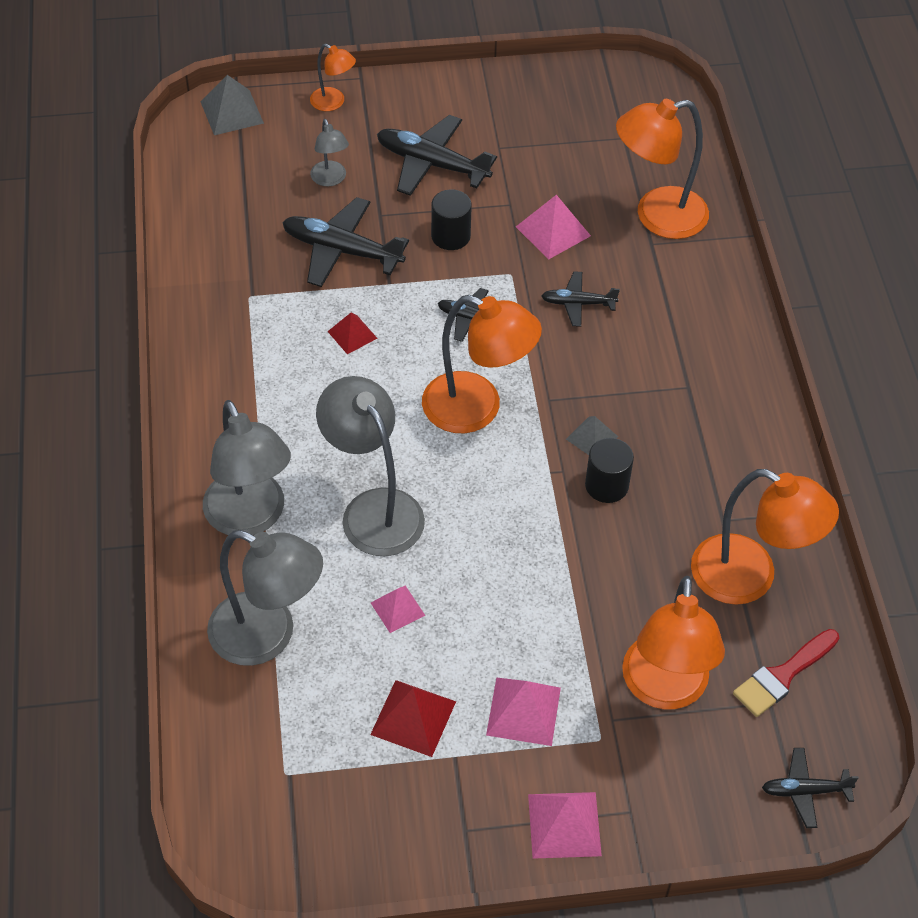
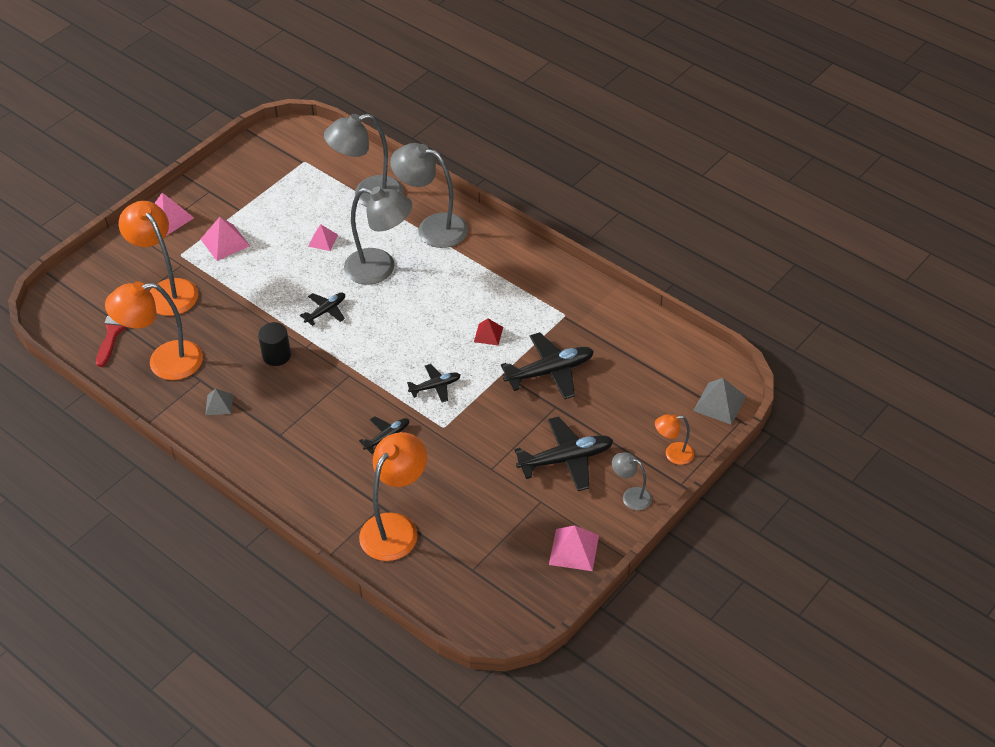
camera: 140 degrees right, 5 degrees down
(330, 179) = (609, 406): grey lamp -> grey lamp (631, 496)
(413, 717) = (271, 210): red pyramid -> none
(450, 236) = (502, 424): black cylinder -> none
(477, 409) = (381, 344): orange lamp -> none
(553, 231) = (448, 470): pink pyramid -> pink pyramid (574, 550)
(592, 437) = (307, 372): grey pyramid -> grey pyramid (219, 404)
(805, 791) = (68, 295): black plane -> black plane (326, 311)

